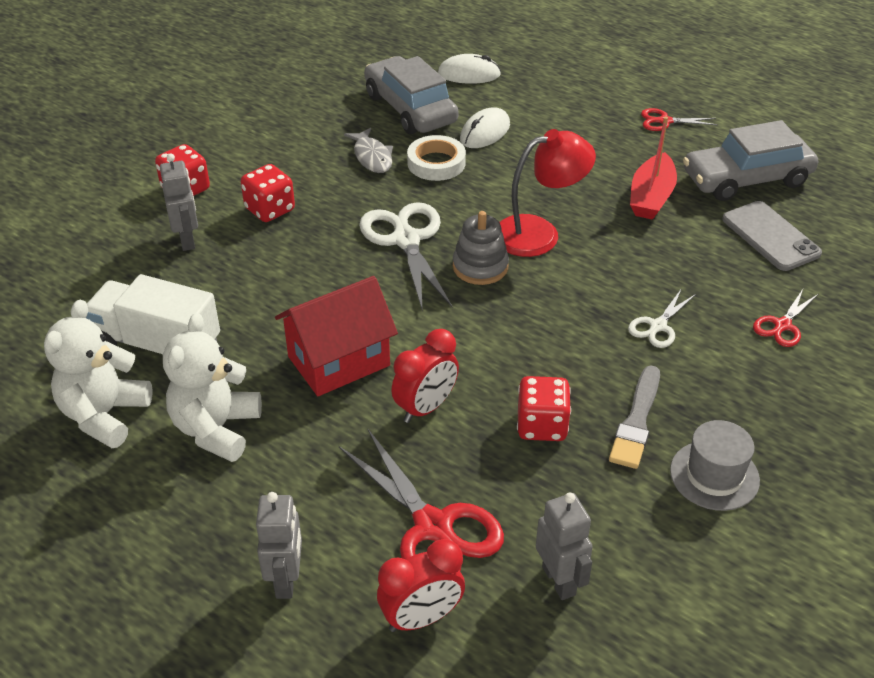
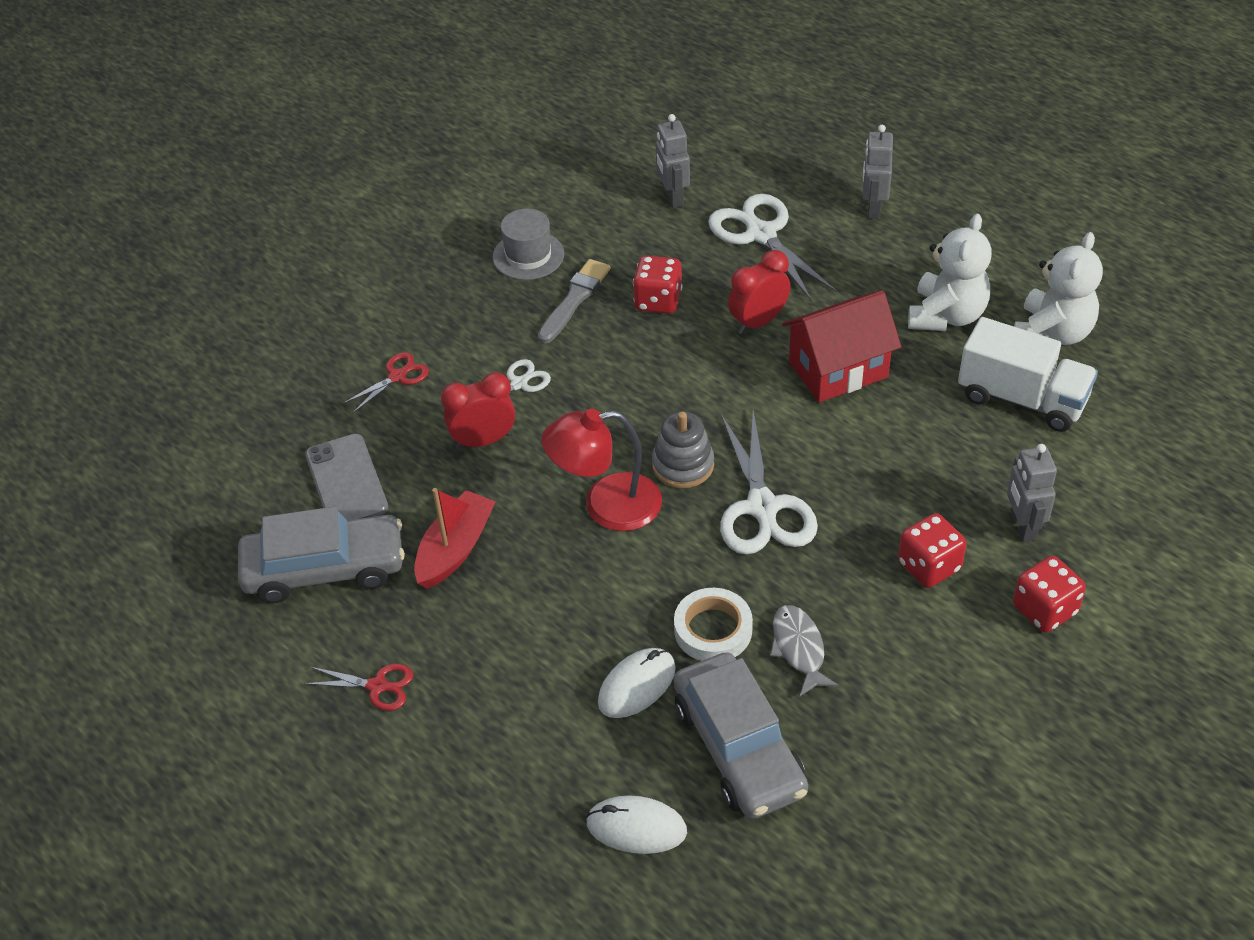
camera: 170 degrees left, 5 degrees up
(421, 618) = (775, 183): red clock -> red clock (483, 441)
(433, 526) = (761, 234): red scissors -> white scissors

